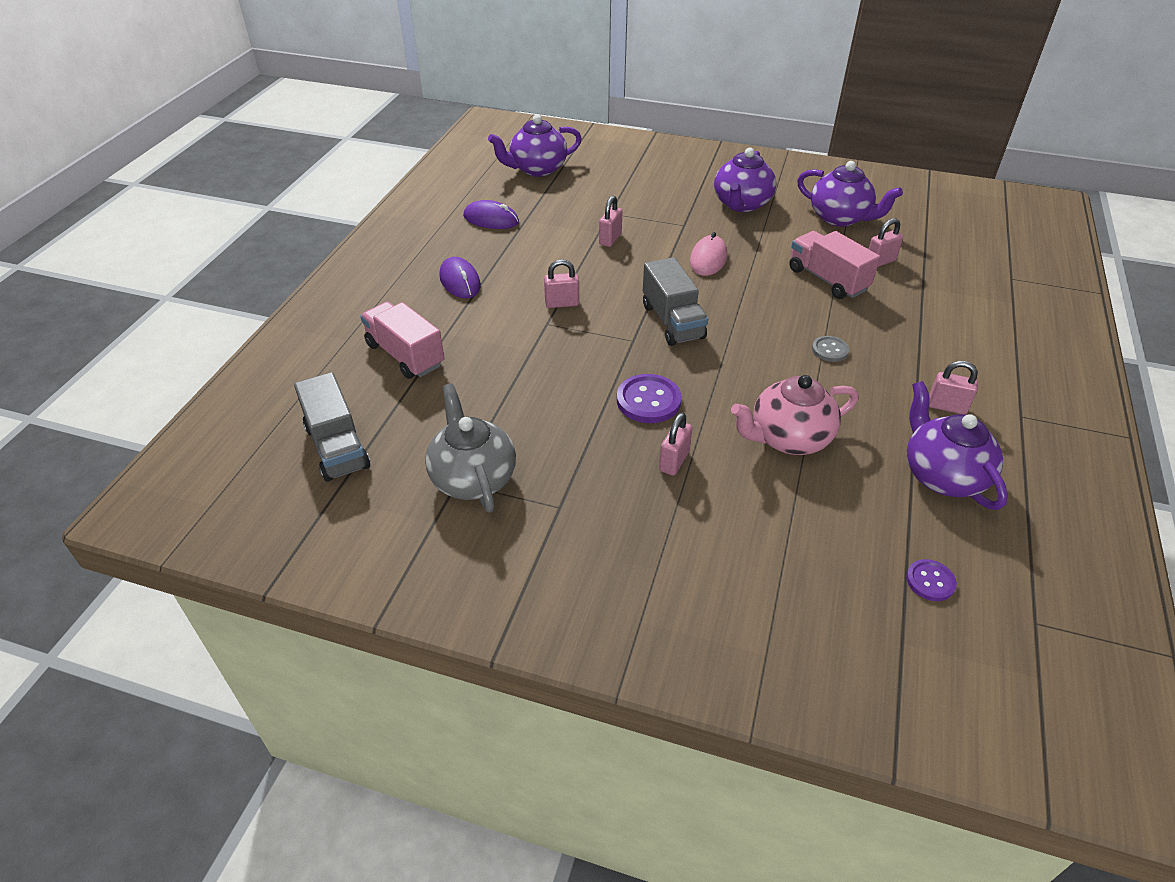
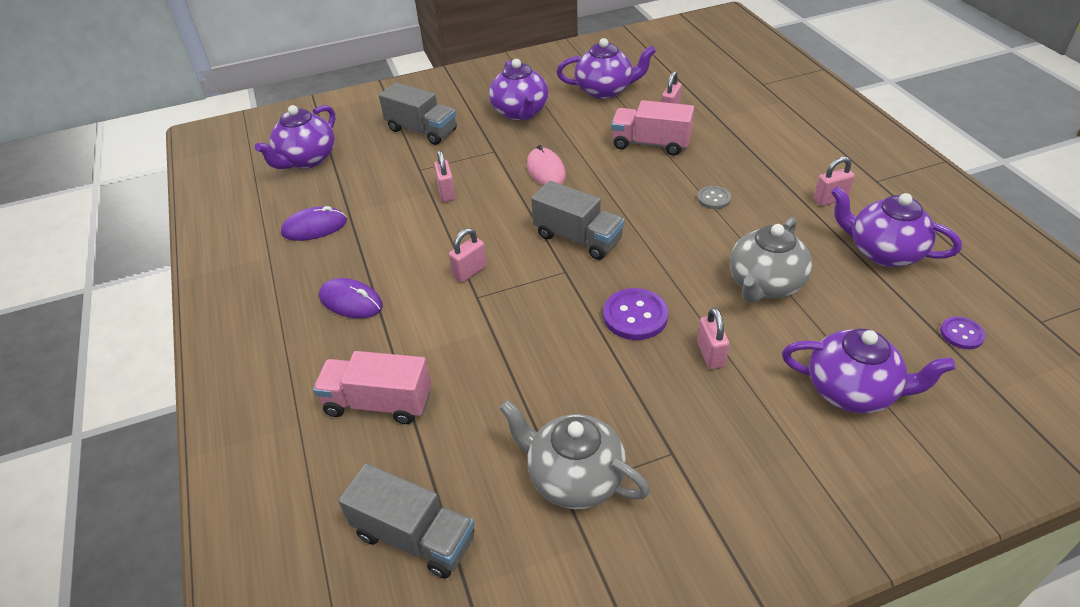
camera: 35 degrees left, 0 degrees up
(645, 184) = (421, 130): none -> grey truck
(761, 558) = (852, 391): none -> purple teapot
(789, 438) = (764, 284): pink teapot -> grey teapot

